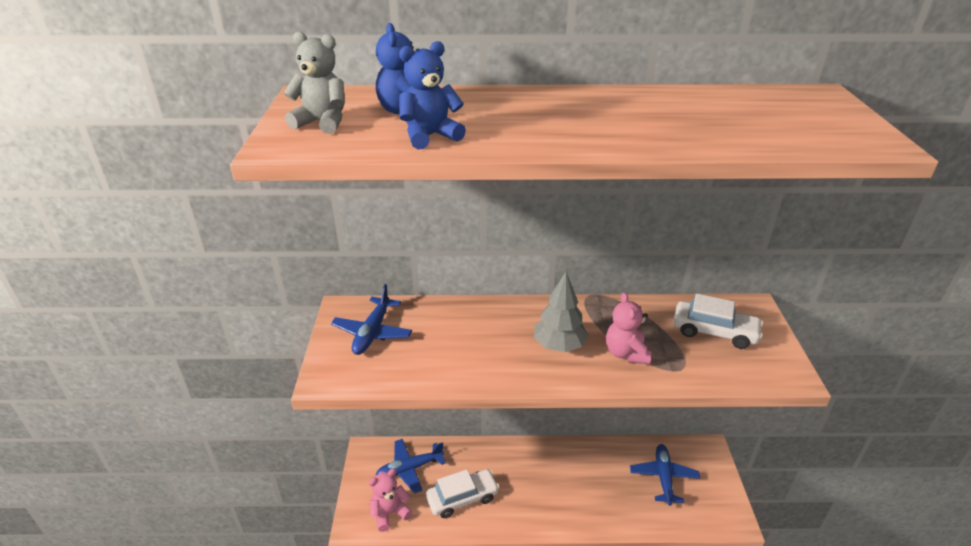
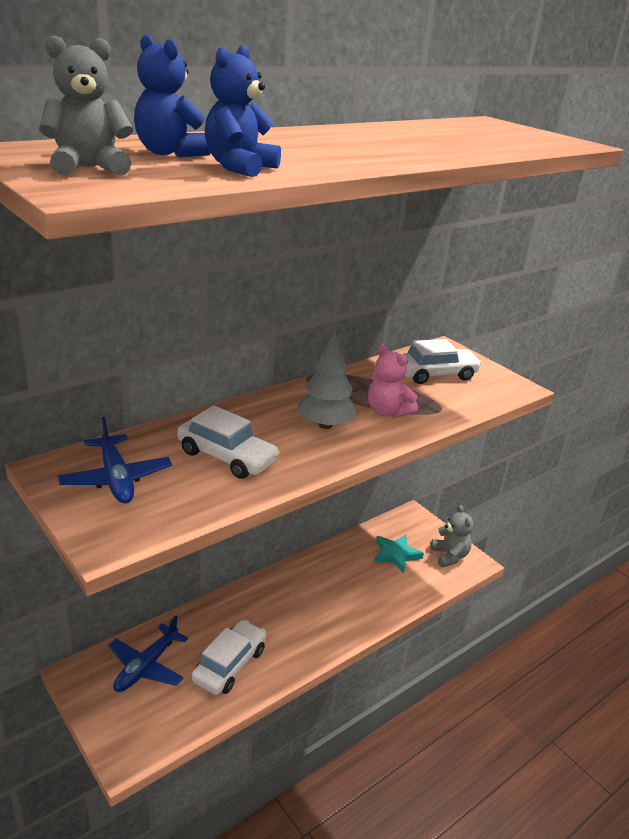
camera: 40 degrees left, 5 degrees down
(390, 513) = (160, 722): pink teddy bear -> none
(458, 344) = (227, 457): none -> white car
(663, 477) = (396, 554): blue plane -> turquoise star
(715, 503) = (449, 556): none -> grey teddy bear

